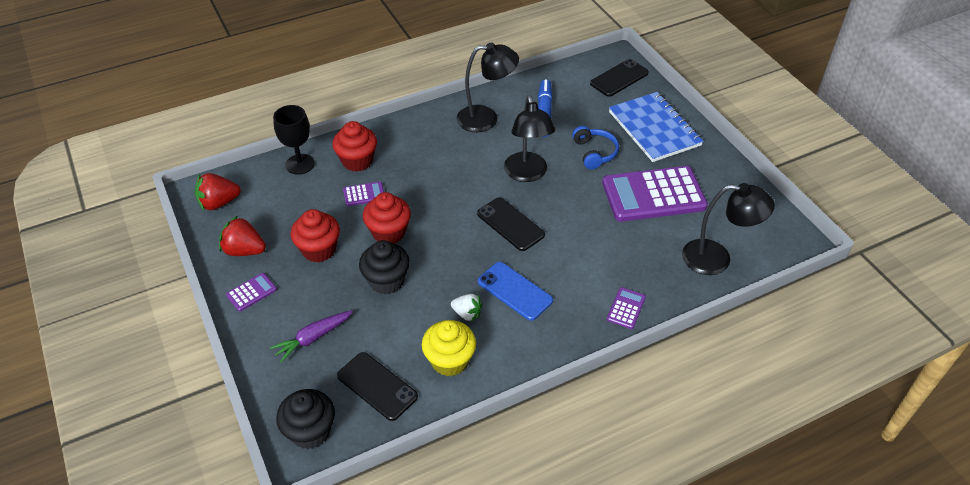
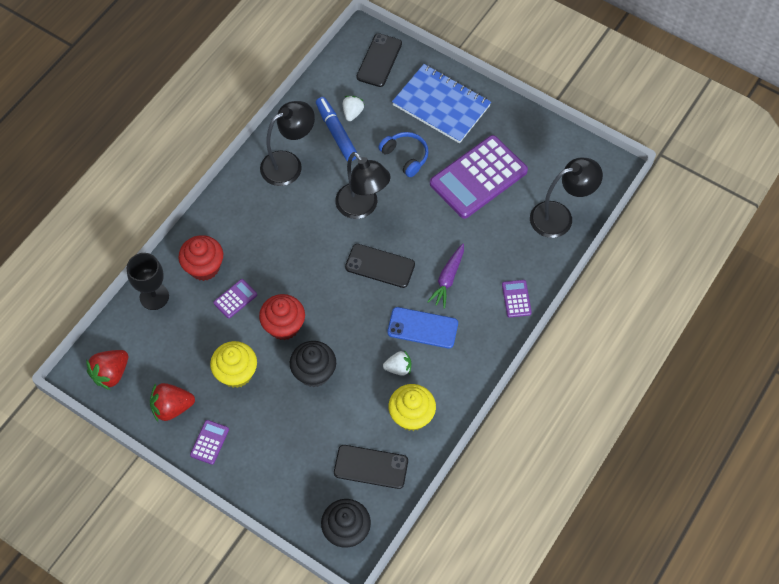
camera: 30 degrees left, 15 degrees up
(313, 338) = (291, 454): purple carrot -> purple carrot (448, 278)
(319, 249) = (236, 373): red cupcake -> yellow cupcake
(569, 105) = (352, 113): none -> white strawberry

